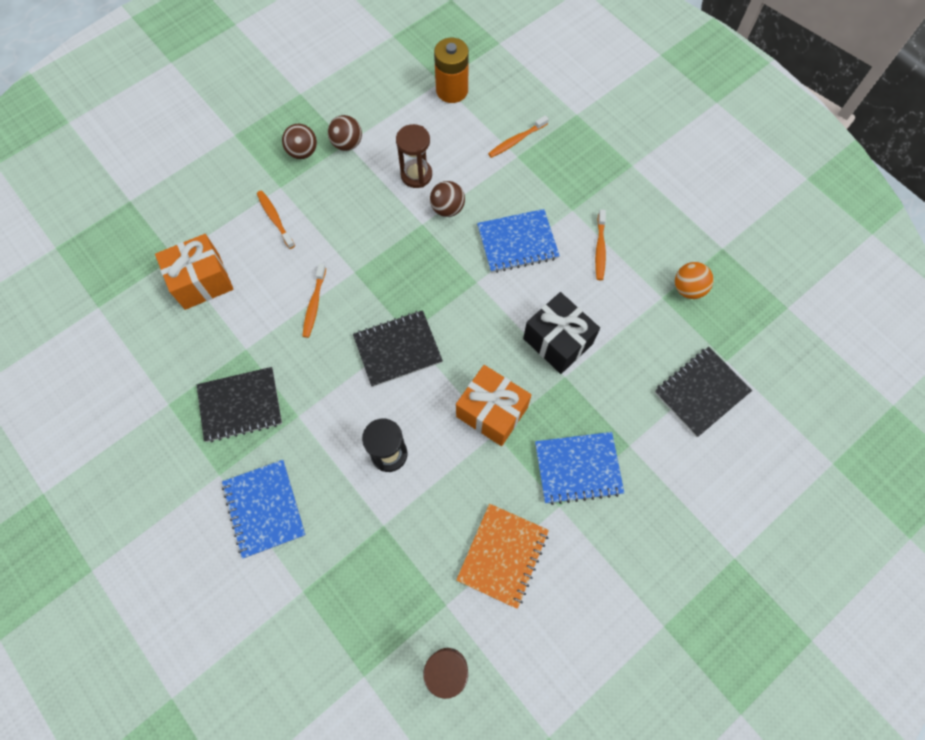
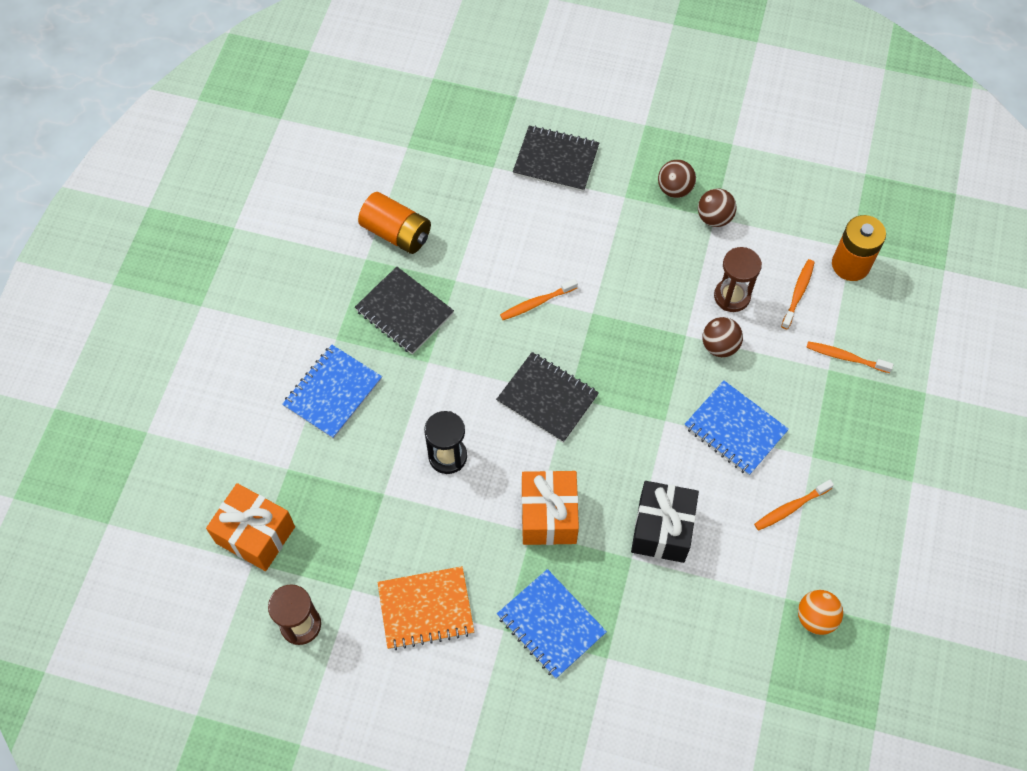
camera: 55 degrees right, 5 degrees down
(166, 365) = (396, 233): none -> orange battery
(202, 281) = (488, 203): orange gift -> orange gift (255, 535)
(275, 219) = (591, 215): orange toothbrush -> orange toothbrush (798, 293)
(701, 392) = (712, 694): black notebook -> black notebook (556, 160)

